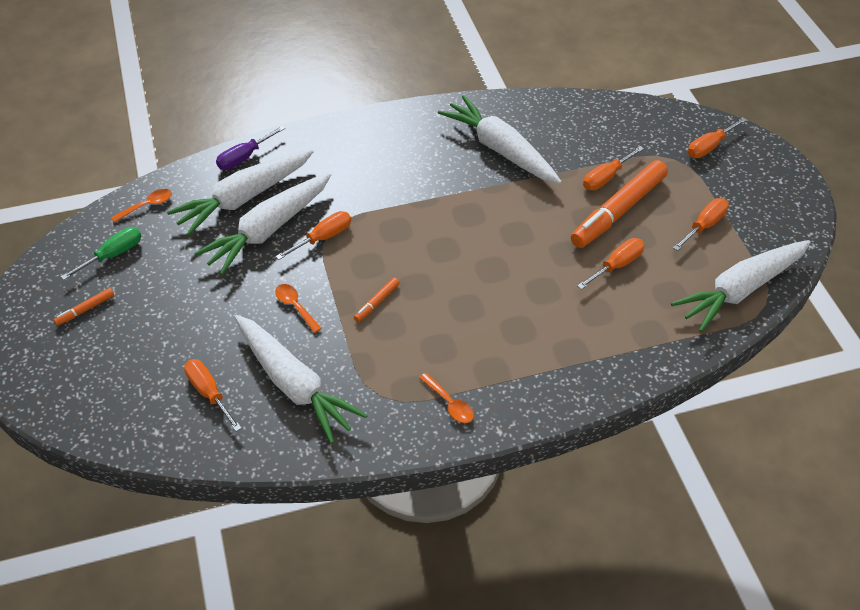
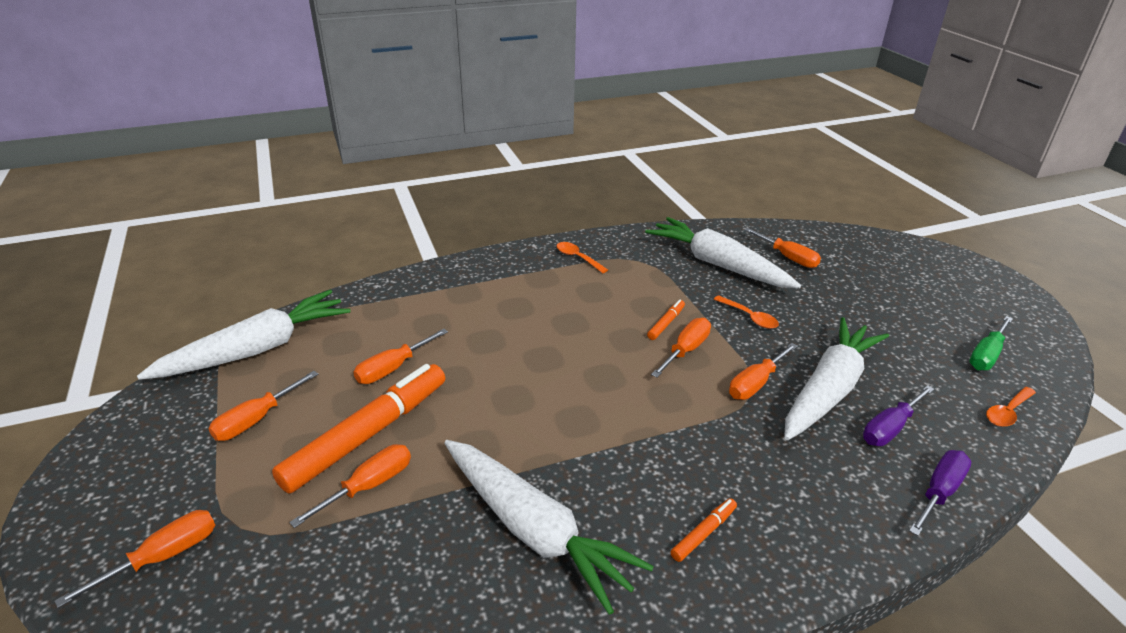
camera: 175 degrees right, 15 degrees down
(85, 310) = (958, 307): orange marker -> orange marker (703, 533)
(244, 198) = (890, 428): white carrot -> purple screwdriver
(368, 272) = (685, 350): none -> orange screwdriver

